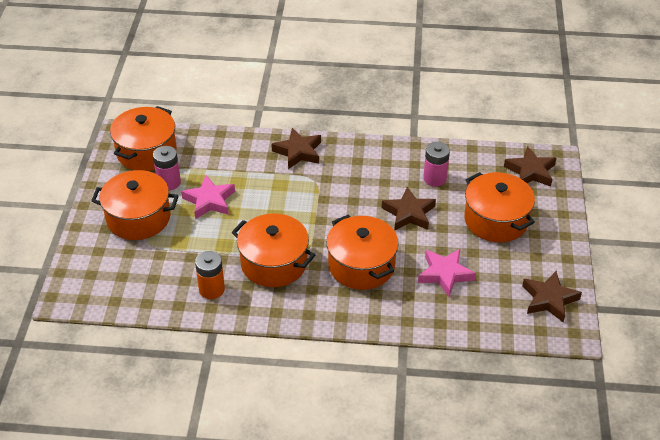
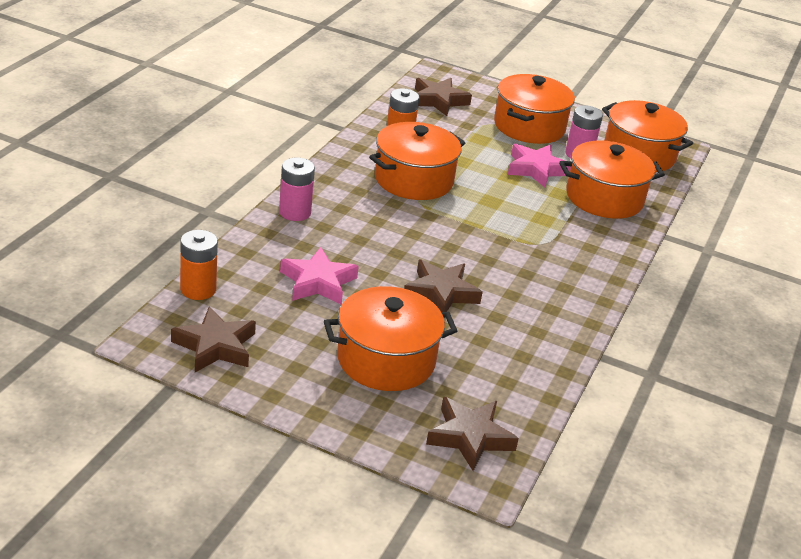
camera: 105 degrees right, 10 degrees down
(298, 152) = (600, 248): brown star -> brown star (438, 100)
(361, 265) = (373, 230): orange pot -> orange pot (604, 198)
(435, 179) = (498, 338): pink battery -> pink battery (295, 212)
(502, 331) = (198, 289): none -> orange battery

